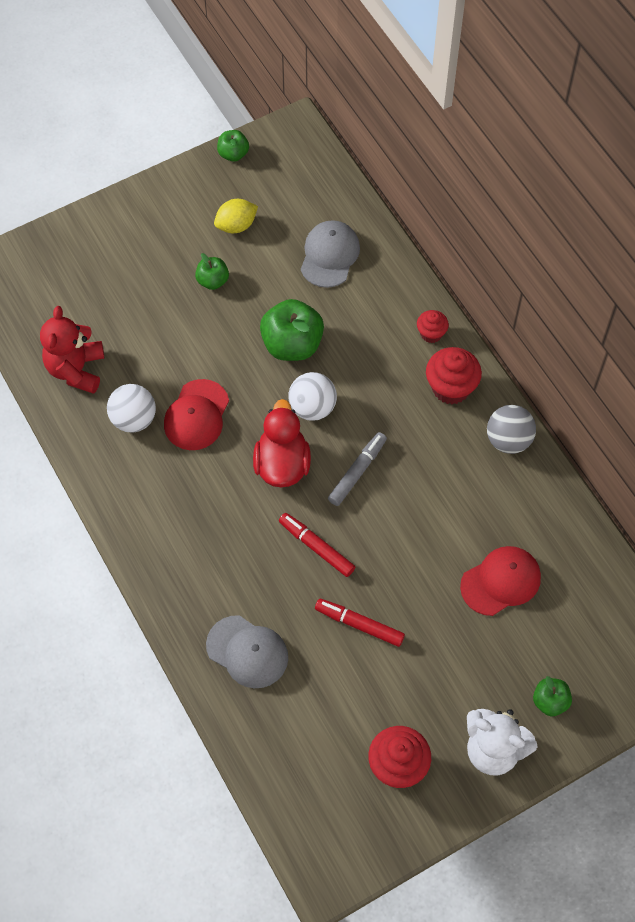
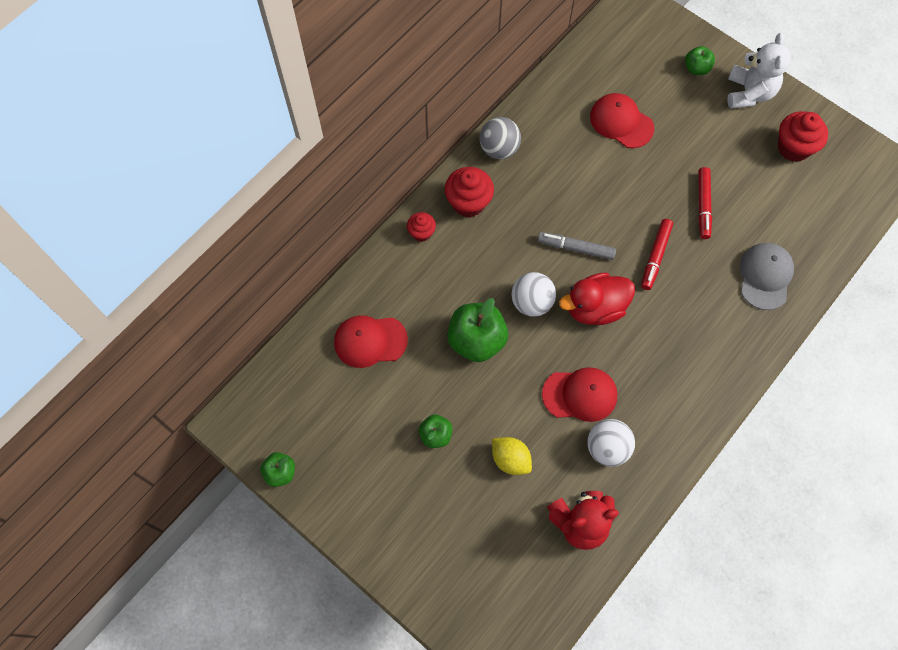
camera: 110 degrees left, 5 degrees up
(236, 225) = (365, 437): yellow lemon -> yellow lemon (510, 459)
(329, 255) = (370, 341): grey cap -> red cap

